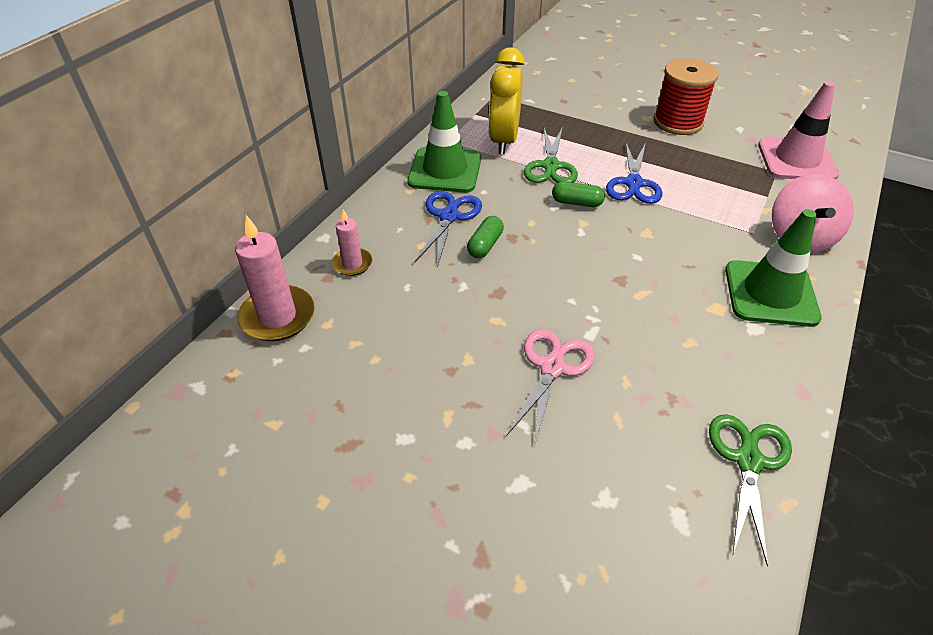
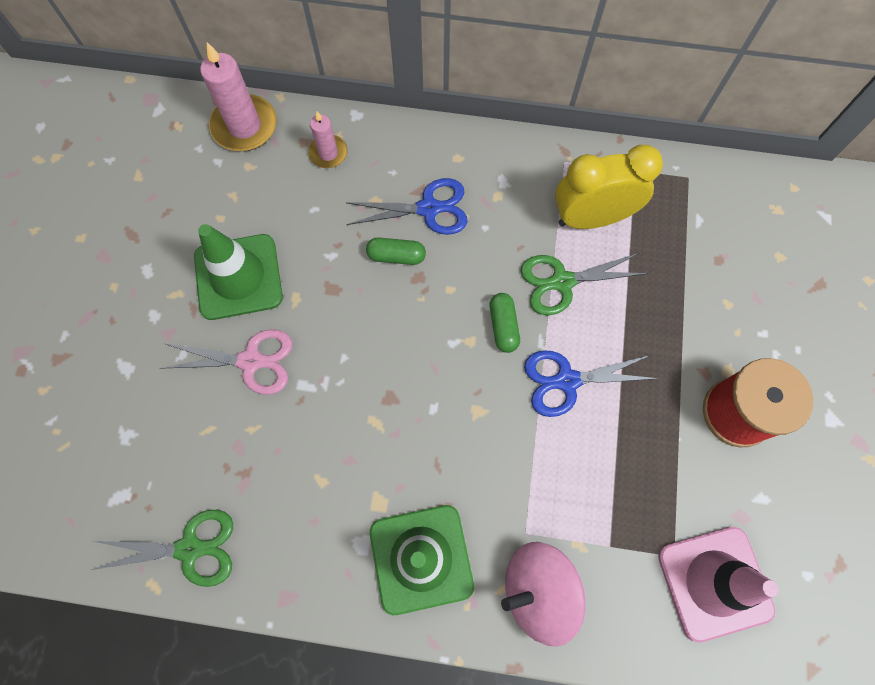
camera: 70 degrees right, 25 degrees up
(445, 170) = (506, 178): green traffic cone -> green traffic cone (238, 277)

